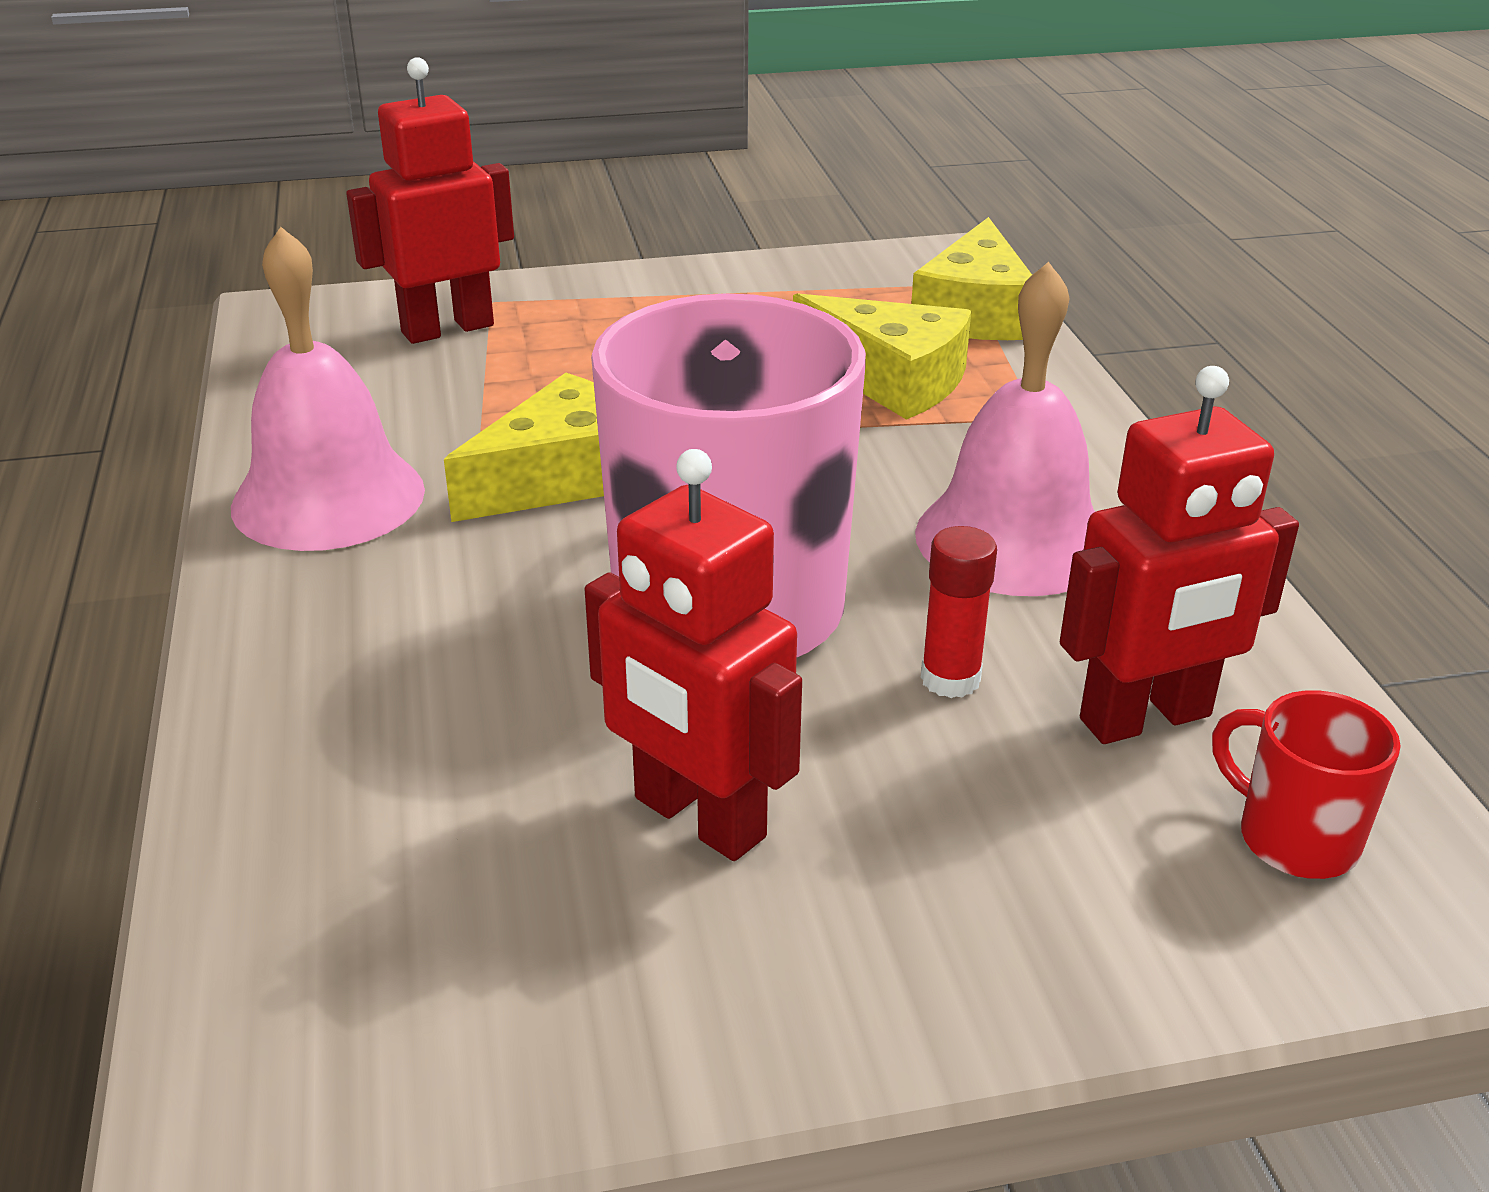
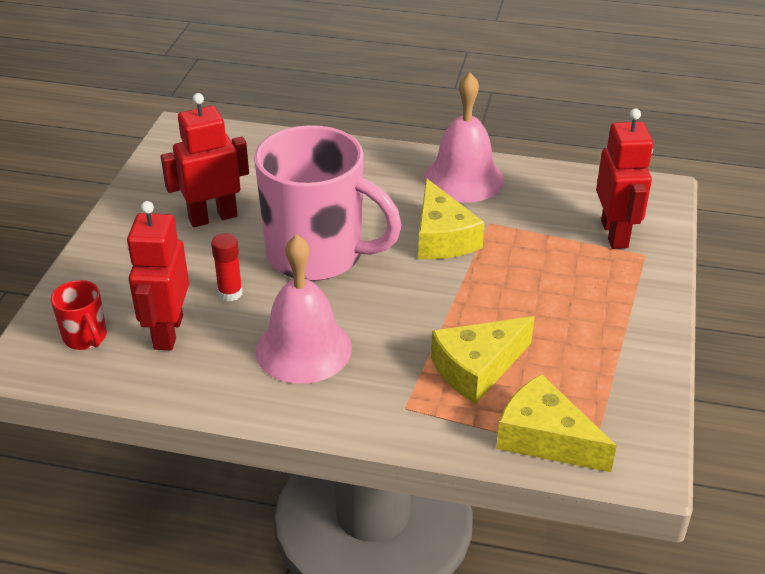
camera: 115 degrees right, 5 degrees up
(1294, 838) = (85, 338): red mug -> red mug turned 75 degrees clockwise

